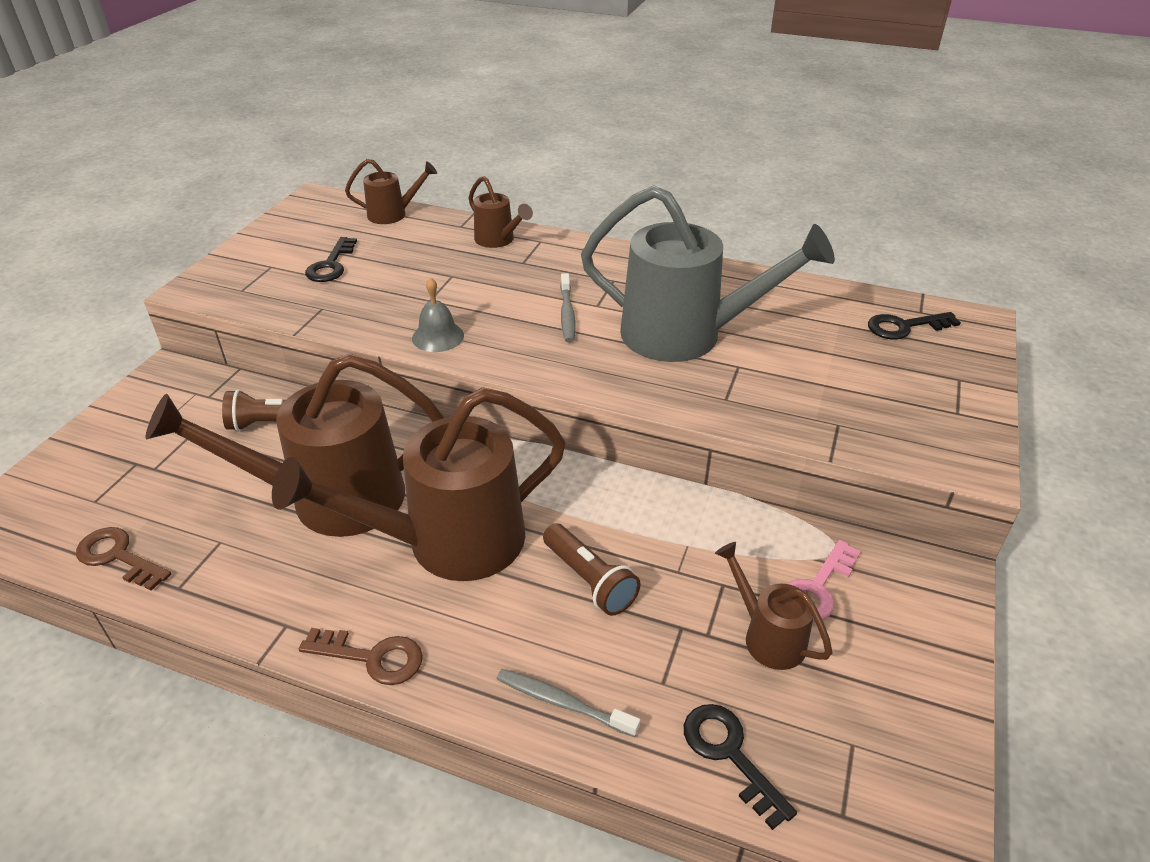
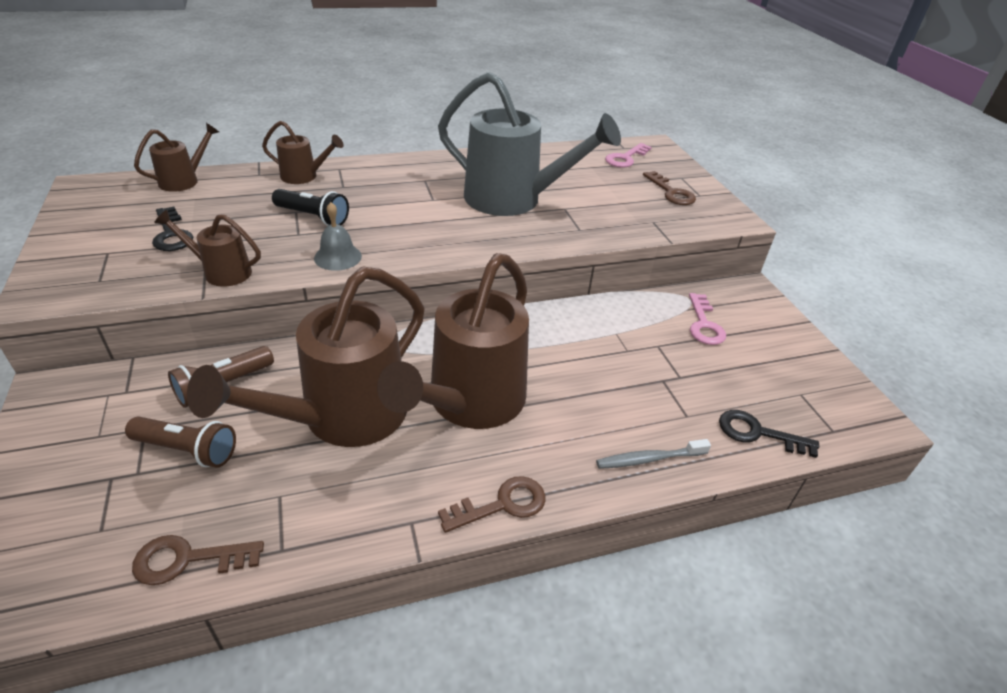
camera: 40 degrees left, 0 degrees up
(461, 287) = (313, 217): none -> black flashlight
(567, 314) = (418, 211): grey toothbrush -> none
(590, 580) = (585, 380): brown flashlight -> brown flashlight (188, 450)
(686, 335) = (513, 200): grey watering can -> grey watering can turned 45 degrees clockwise
(767, 636) = (708, 361): brown watering can -> brown watering can (221, 272)
(904, 327) = (625, 158): black key -> pink key
(916, 395) = (671, 192): none -> brown key

